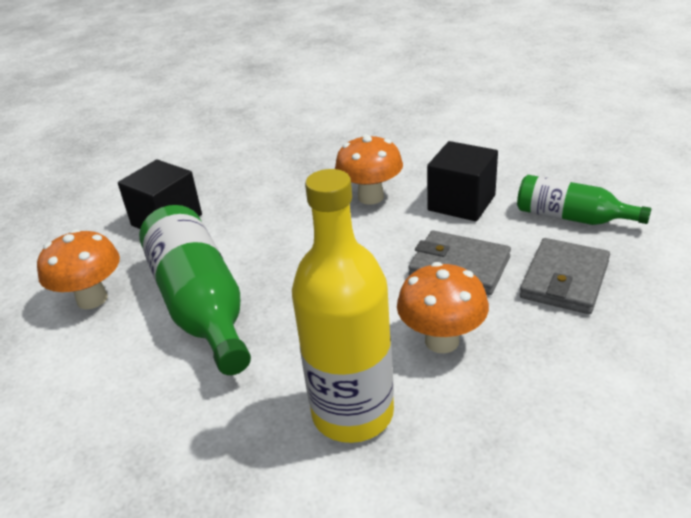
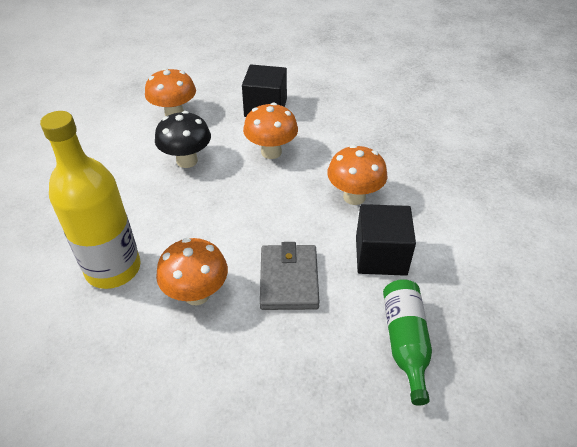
camera: 60 degrees right, 10 degrees up
(201, 305) = (187, 161): green bottle -> black mushroom
(251, 234) = (271, 152): none -> orange mushroom
(564, 280) = (304, 356): grey wallet -> none

